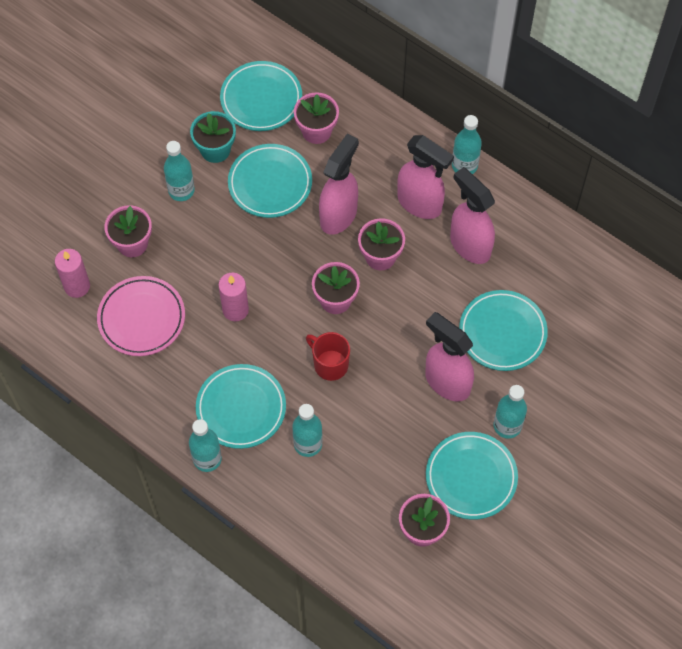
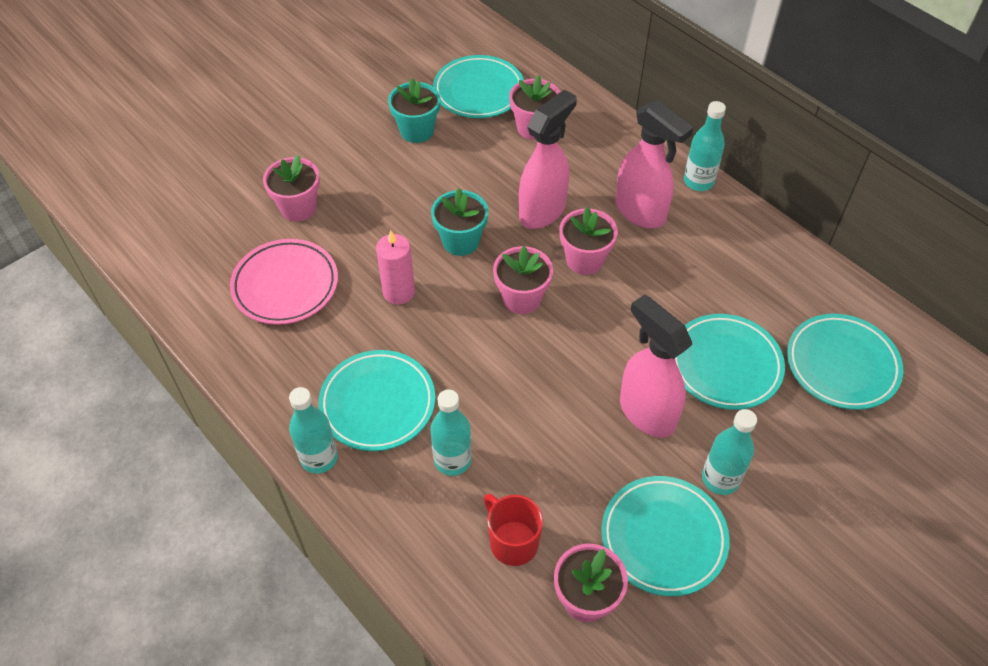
camera: 10 degrees right, 10 degrees down
(77, 286) = (222, 242): pink candle -> none
(181, 190) = (368, 164): turquoise bottle -> none
(270, 183) = (470, 170): turquoise plate -> turquoise plate (842, 365)
(276, 255) = (461, 241): none -> turquoise flower pot
(330, 364) = (500, 369): red mug -> red mug (512, 542)
(469, 245) = (694, 263): pink spray bottle -> none

